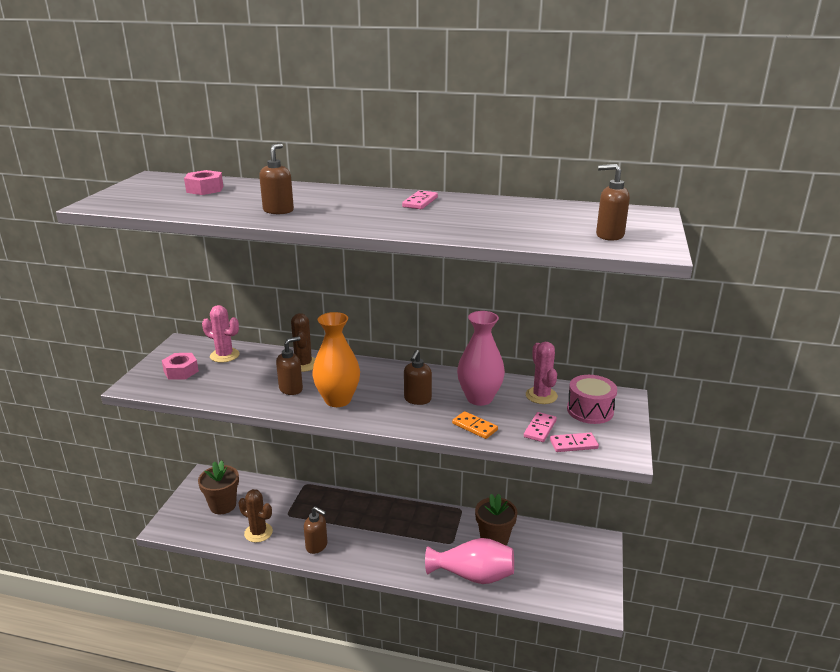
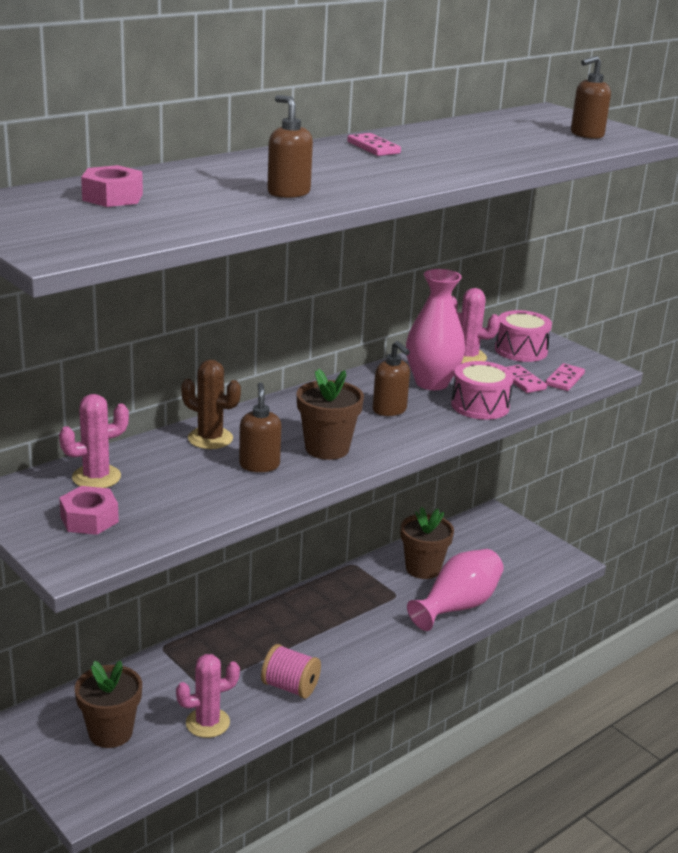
camera: 55 degrees left, 0 degrees up
(258, 532) = (207, 723): brown cactus -> pink cactus
(317, 546) = (290, 687): brown soap dispenser -> pink spool
(338, 400) = (327, 448): orange vase -> brown flower pot
(474, 427) = (480, 405): orange domino -> pink drum

